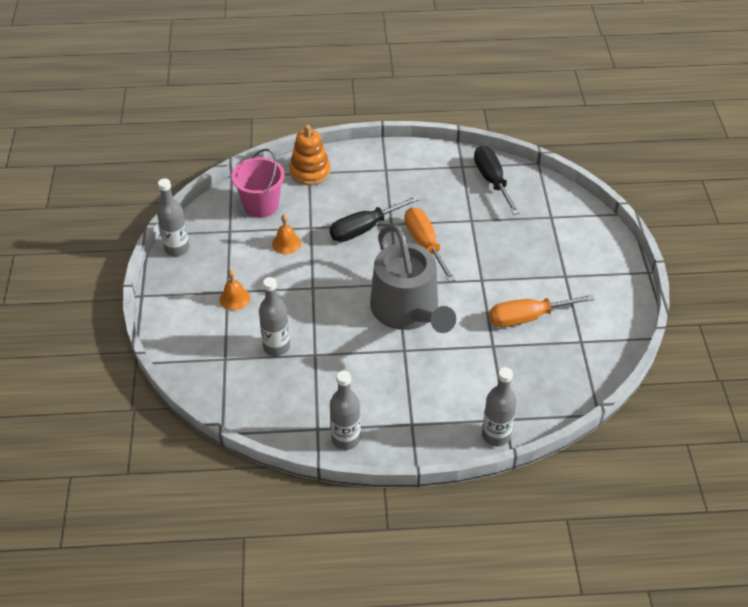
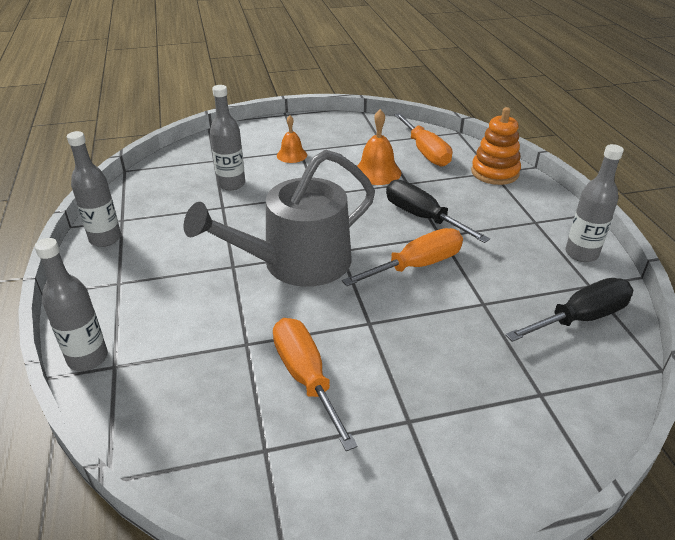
camera: 80 degrees right, 10 degrees down
(177, 248) = (347, 121): grey bottle -> grey bottle (581, 254)
(261, 205) = (425, 152): pink bucket -> orange screwdriver
(286, 243) = (377, 172): orange bell -> orange bell, size x1.50

